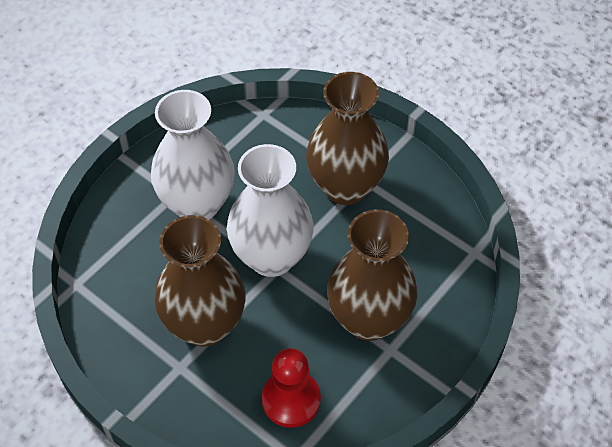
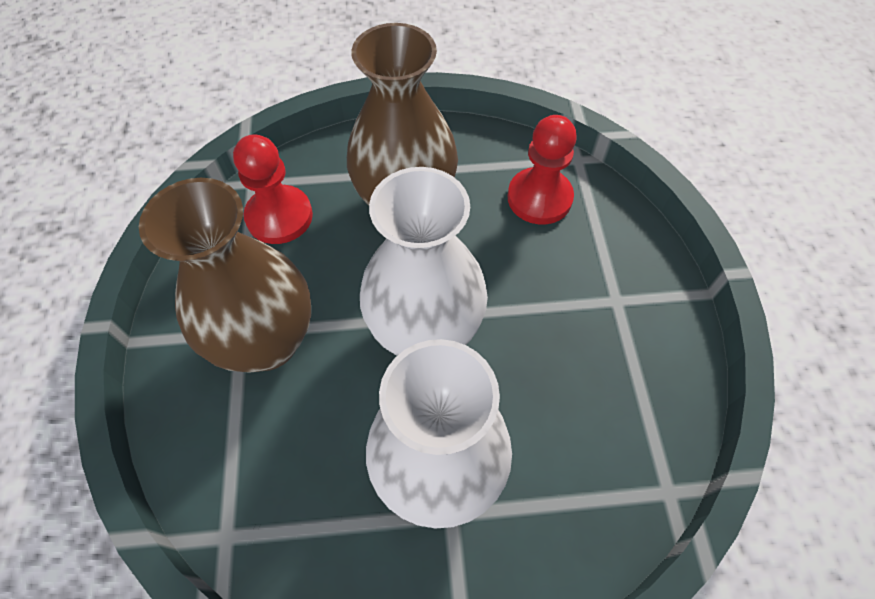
camera: 135 degrees left, 5 degrees up
(205, 325) = (558, 320): brown vase -> none
(429, 247) = (279, 216): none -> red pawn

